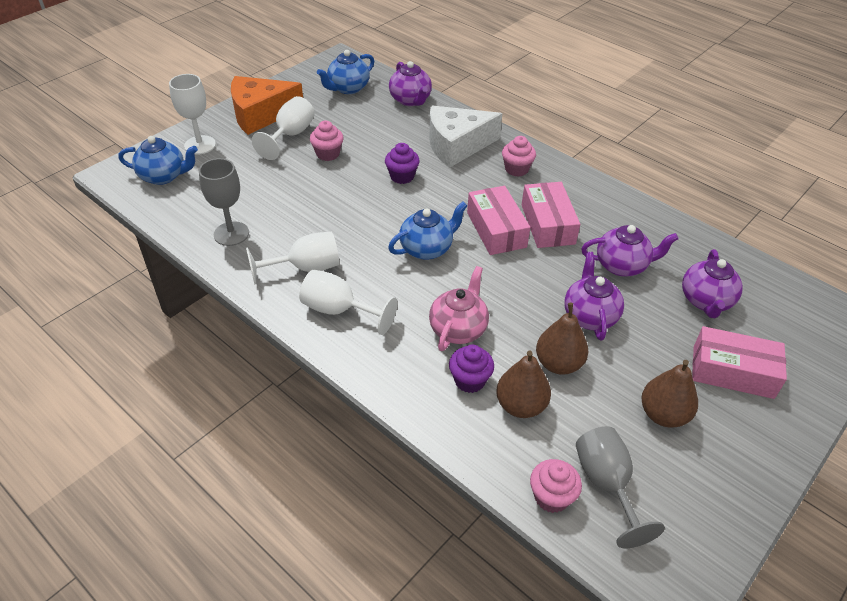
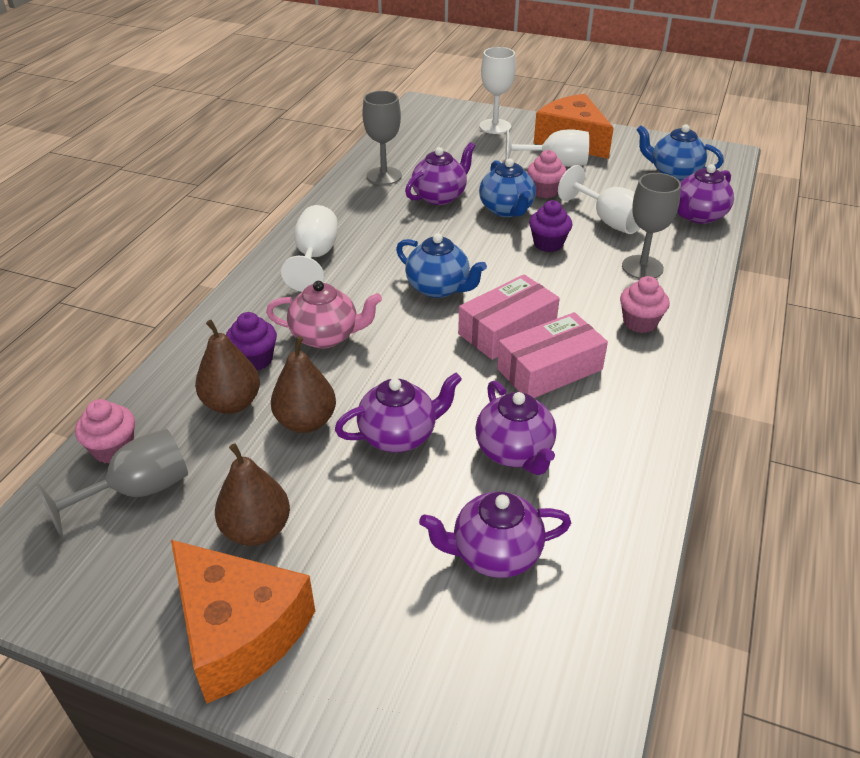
camera: 70 degrees right, 5 degrees down
(164, 176) = (436, 125): blue teapot -> blue teapot (507, 210)
(293, 210) = (440, 196): none -> purple teapot
(305, 268) = (362, 225): white goblet -> white goblet (608, 221)
(456, 146) = (642, 267): white cheese -> grey goblet
(732, 372) = (362, 600): pink box -> none
(750, 440) = (239, 631): none -> orange cheese

